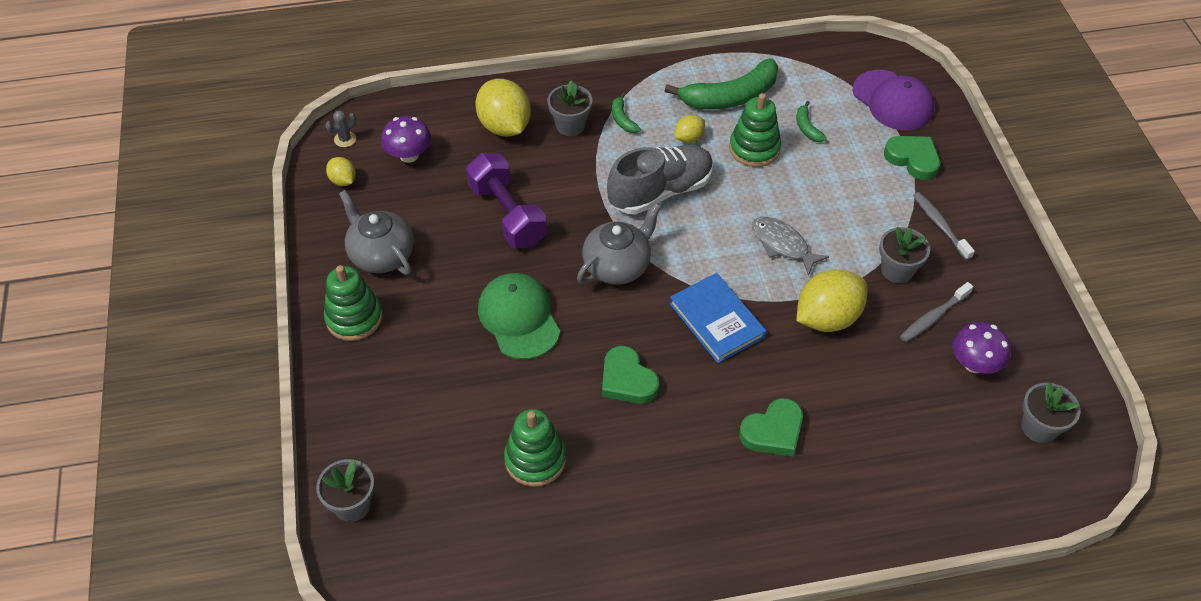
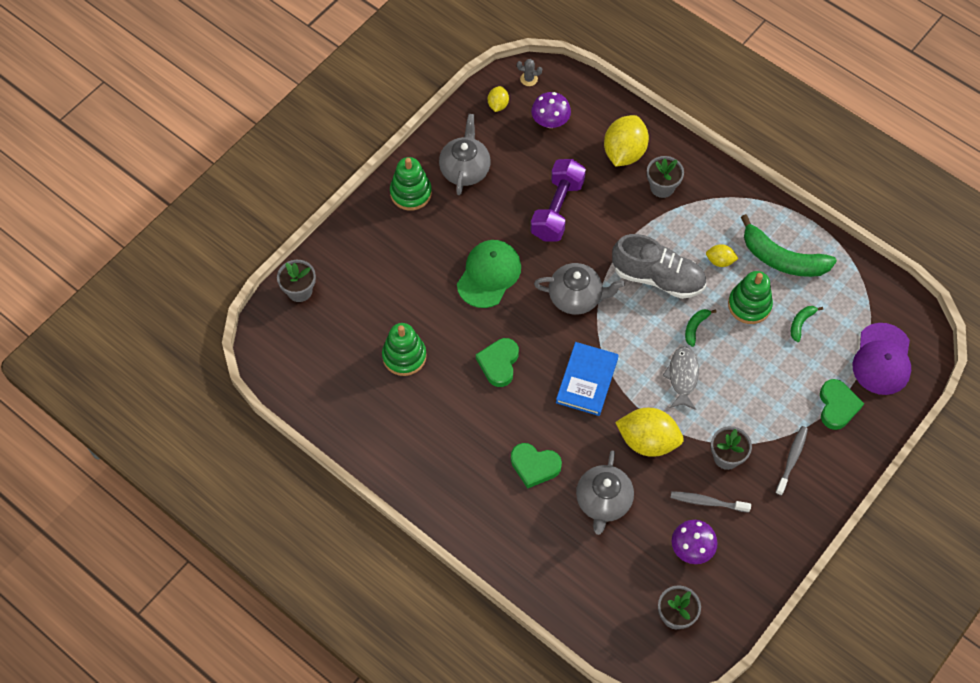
camera: 50 degrees right, 10 degrees up
(623, 119) = (697, 212): green banana -> green banana (695, 327)
(863, 400) = (603, 501): none -> grey teapot

